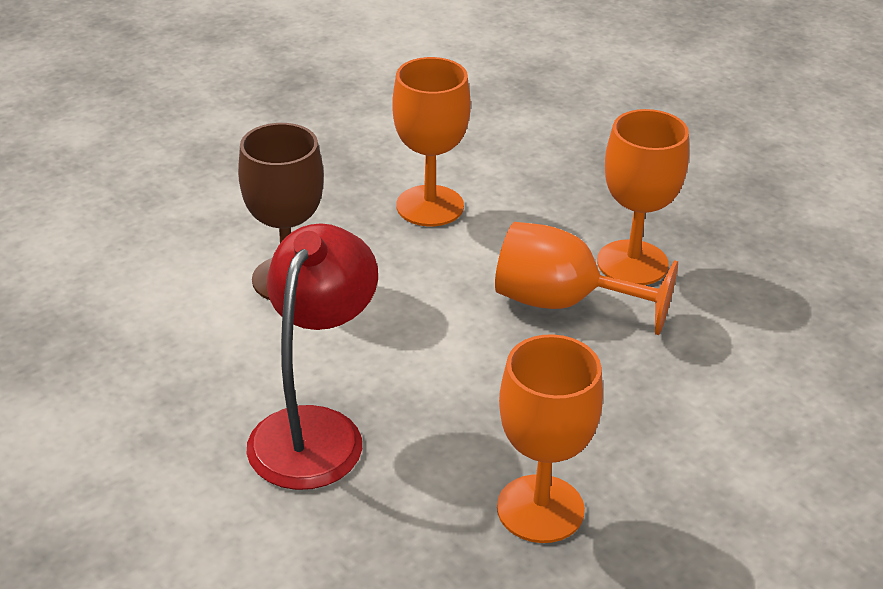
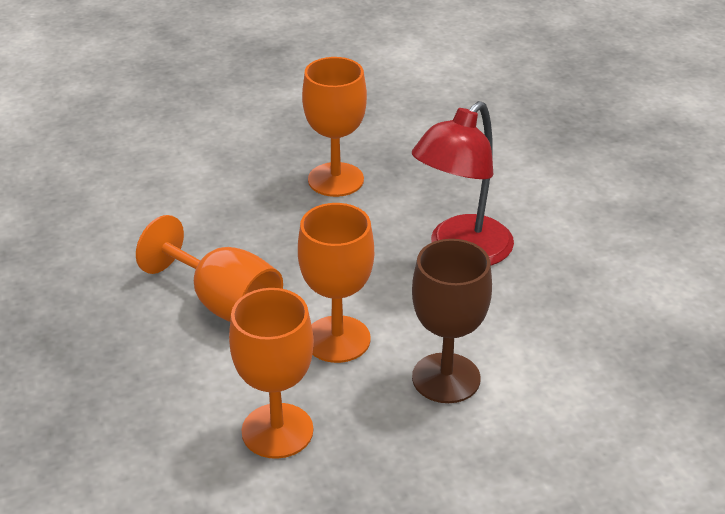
camera: 160 degrees left, 0 degrees up
(632, 263) = (137, 325): orange goblet -> orange goblet (337, 339)

